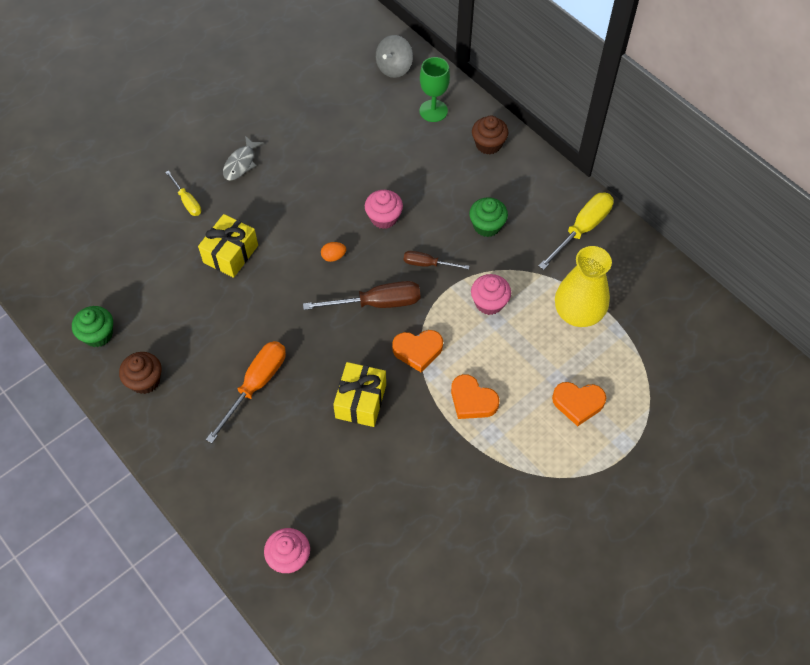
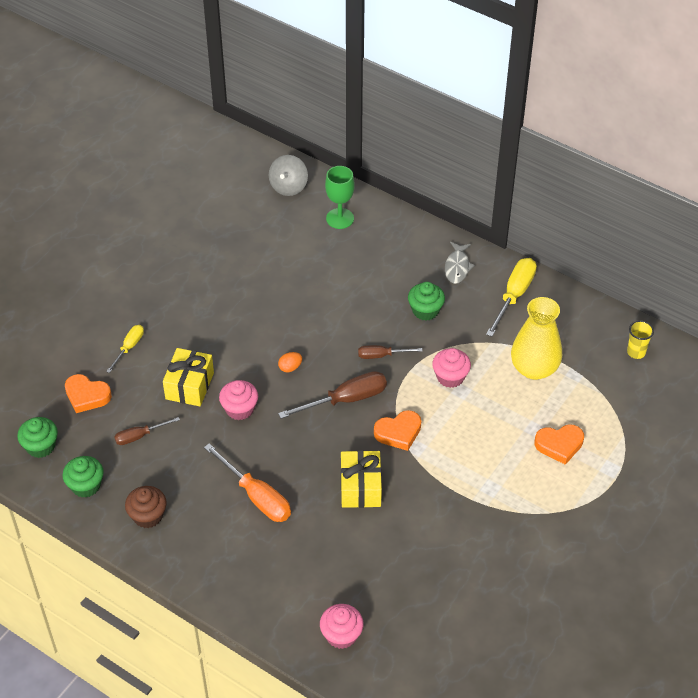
camera: 15 degrees left, 10 degrees down
(70, 284) = (40, 446): none -> green cupcake
(166, 295) = (140, 436): none -> brown screwdriver
(187, 201) = (129, 347): yellow screwdriver -> yellow screwdriver turned 105 degrees counterclockwise
(241, 163) = (169, 302): grey fish -> grey fish (457, 267)
(256, 385) = (256, 496): orange screwdriver -> orange screwdriver turned 120 degrees clockwise
(384, 218) = (326, 323): pink cupcake -> pink cupcake (239, 409)
(472, 400) = (463, 464): orange heart -> orange heart (87, 396)
(488, 144) = (402, 238): brown cupcake -> none
(690, 319) = (636, 352): none -> yellow cup

